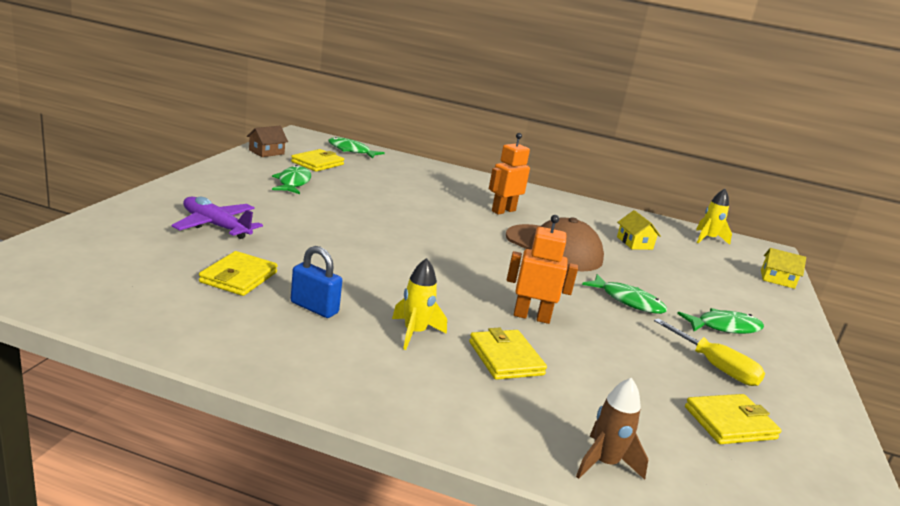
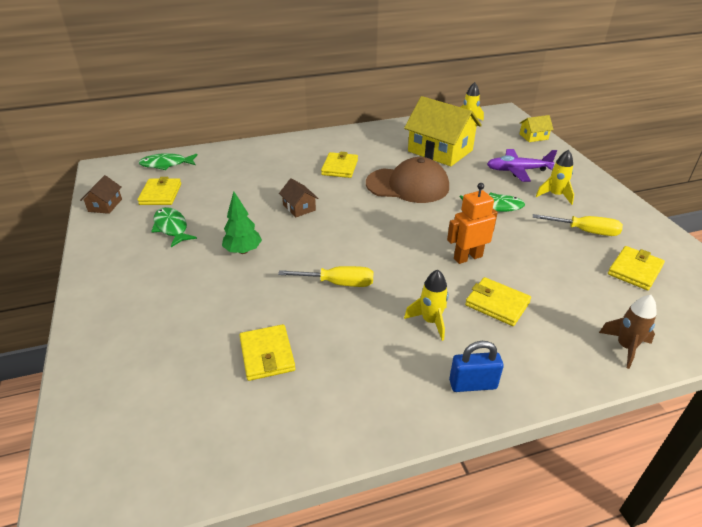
camera: 30 degrees left, 15 degrees up
(215, 226) = (179, 314): purple plane -> purple plane (517, 170)
(314, 308) = (350, 345): blue padlock -> blue padlock (472, 384)
(325, 218) = (243, 251): none -> green tree
(371, 271) = (338, 283): none -> yellow screwdriver
(419, 216) = (299, 207): none -> brown house
(503, 211) = (340, 167): orange robot -> yellow wallet
(634, 243) = (440, 151): yellow house -> yellow house, size x2.19
(724, 327) = (555, 195): green fish -> yellow rocket

